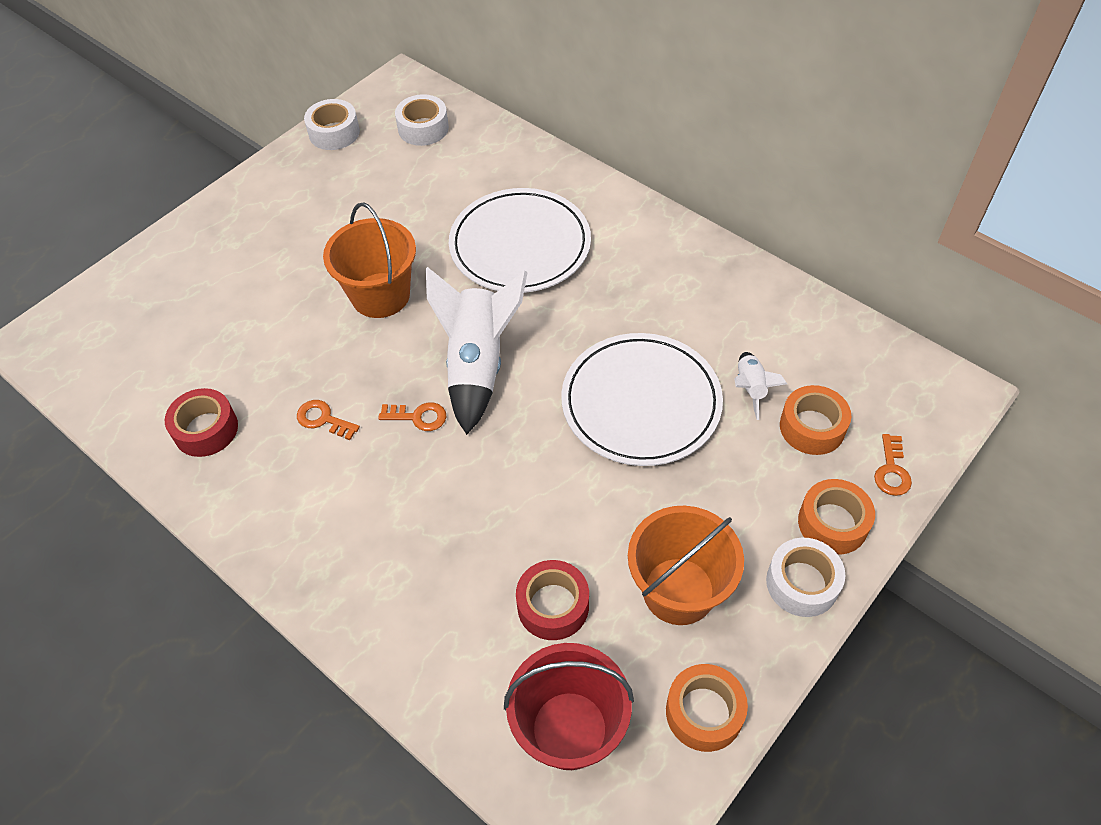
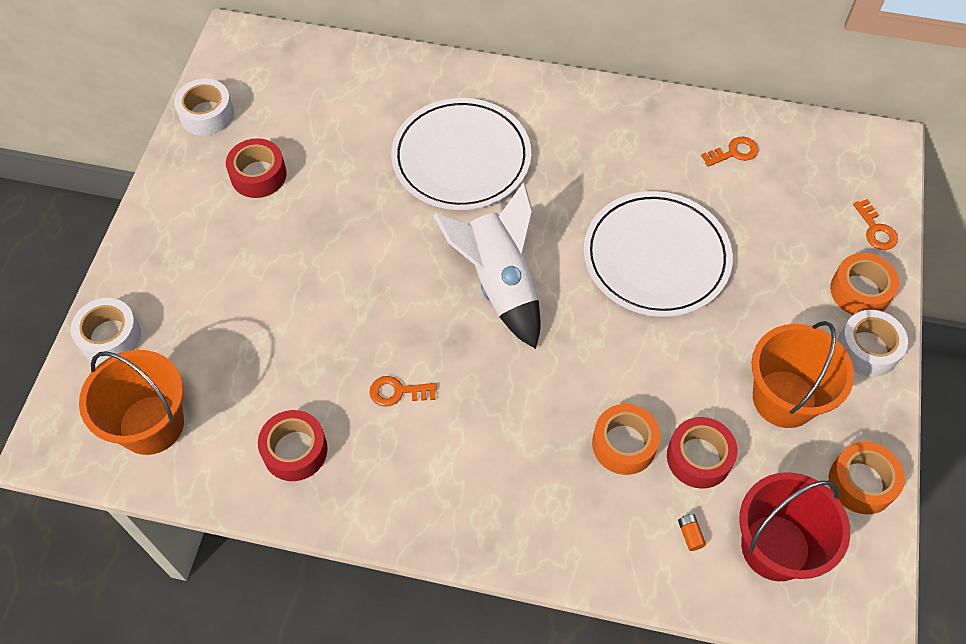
camera: 30 degrees left, 5 degrees up
(340, 195) = (258, 175): none -> red tape
(380, 295) = (367, 256): orange bucket -> orange bucket (151, 424)
(418, 417) = (480, 352): orange key -> orange key (734, 152)
(423, 128) = (292, 78): white tape -> white tape (110, 337)
(493, 674) = (690, 534): none -> orange battery
(750, 388) = (733, 208): white rocket -> none
(812, 427) = (798, 220): orange tape -> orange tape (624, 444)

